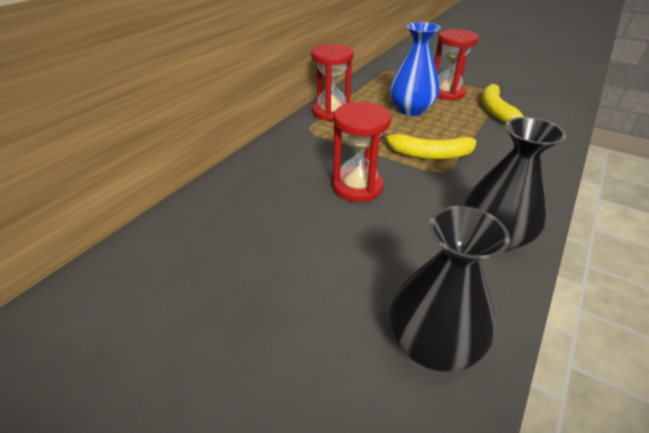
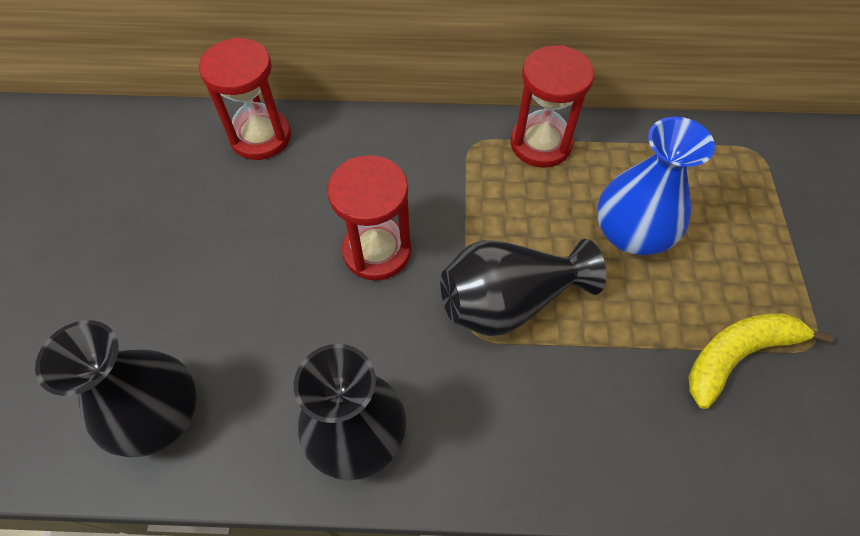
camera: 60 degrees right, 20 degrees up
(428, 154) = (508, 302): yellow banana -> black vase
(446, 93) = (740, 262): red hourglass -> red hourglass (260, 137)

